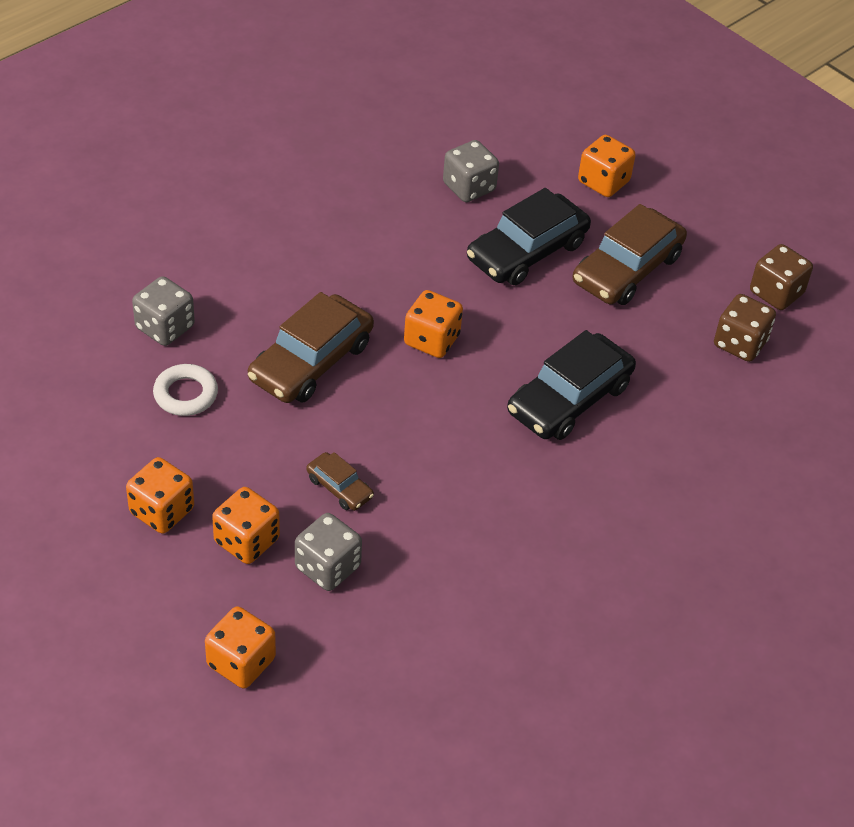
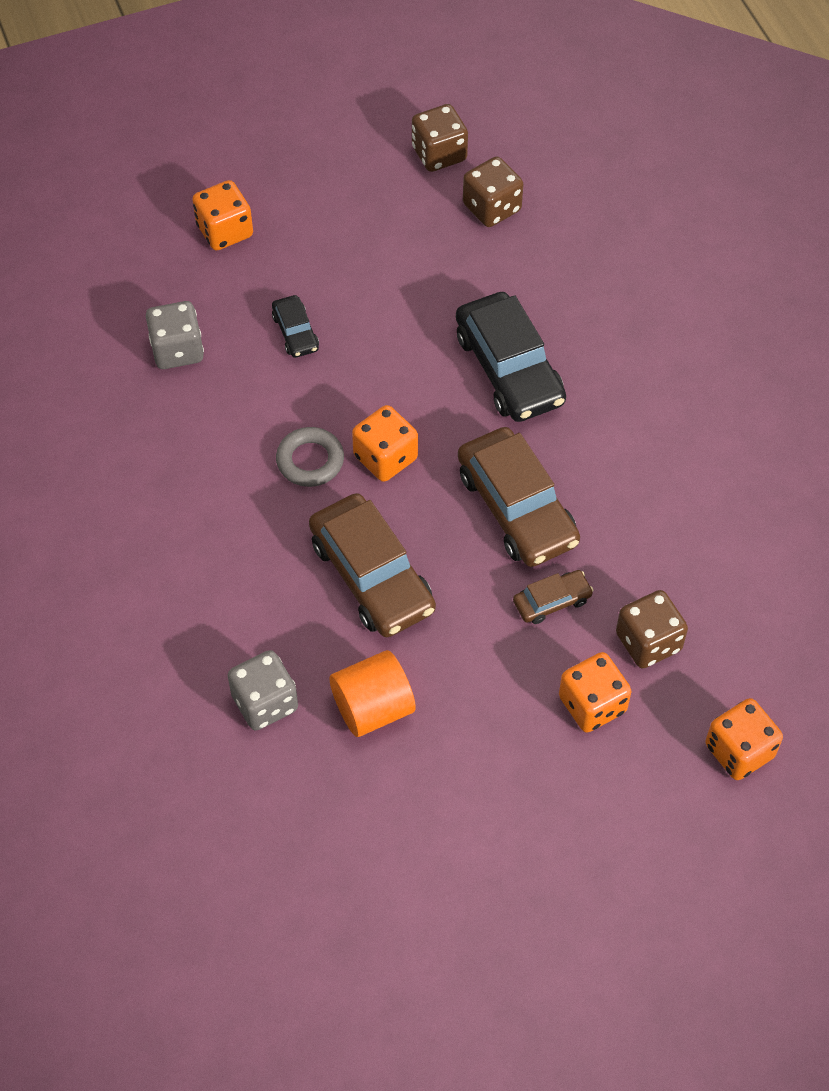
camera: 65 degrees left, 10 degrees up
(162, 511) = (527, 773): orange dice -> none
(186, 394) = (373, 708): white ring -> orange cylinder
(327, 567) = (648, 642): grey dice -> brown dice
(404, 294) = (310, 461): none -> grey ring
(527, 251) = (295, 332): black car -> black car, size x0.49
(627, 269) = (357, 258): brown car -> brown car (517, 507)

